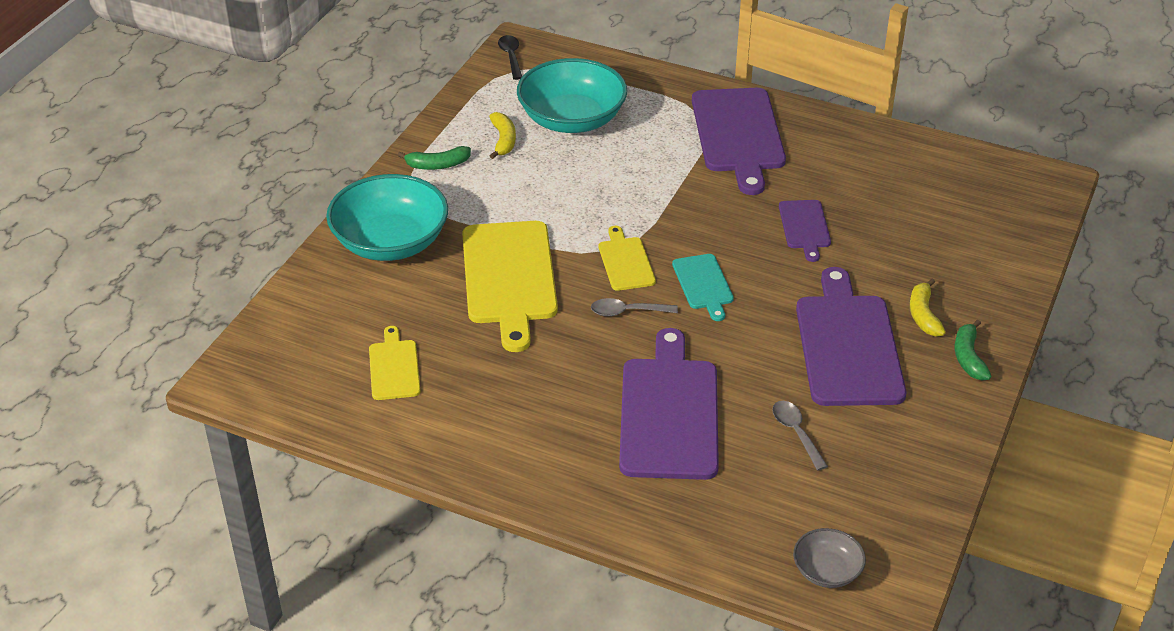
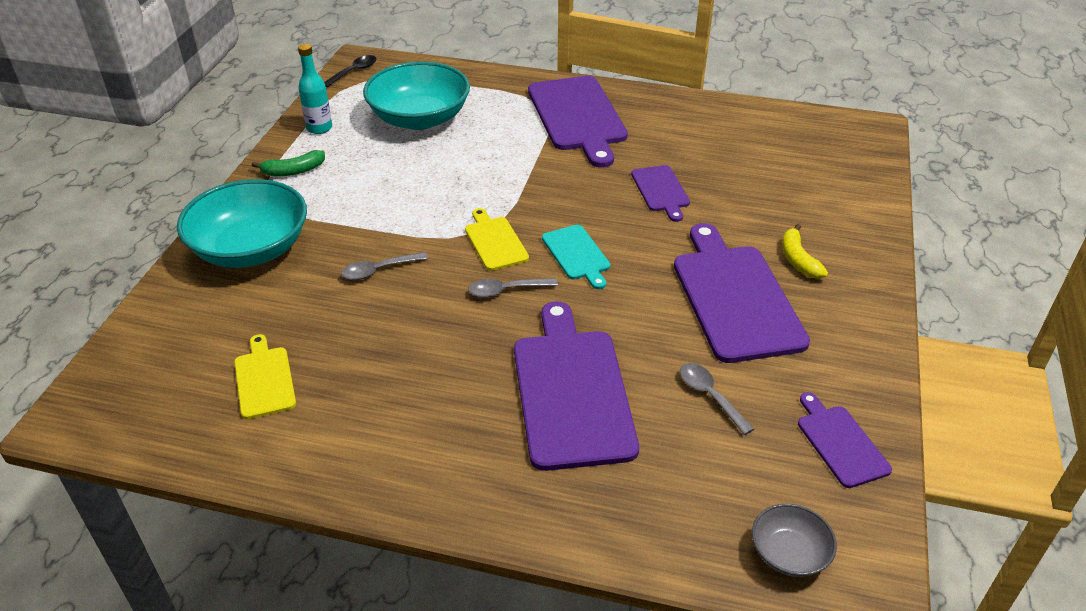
camera: 10 degrees left, 0 degrees up
(468, 120) = (319, 128): none -> turquoise bottle
(503, 140) = (356, 143): yellow banana -> none
(509, 277) = (378, 270): yellow cutting board -> grey spoon
(511, 57) = (354, 72): black spoon -> black spoon turned 60 degrees clockwise
(904, 489) = (840, 443): none -> purple cutting board
(968, 357) = (855, 296): green banana -> none

